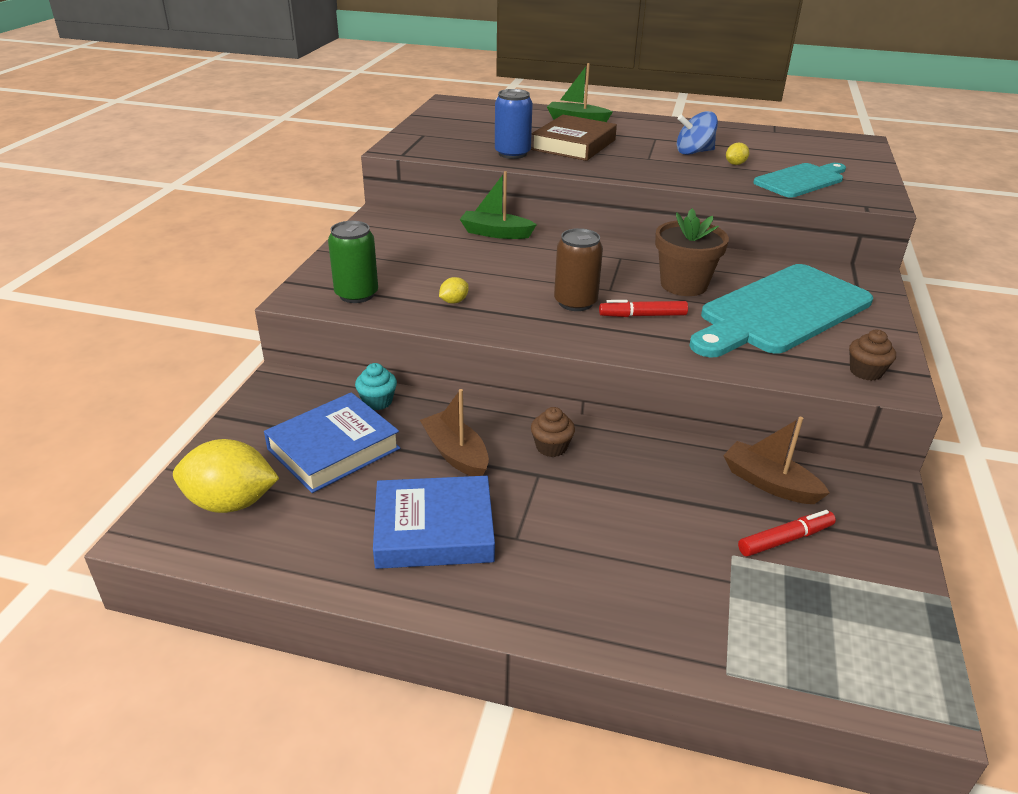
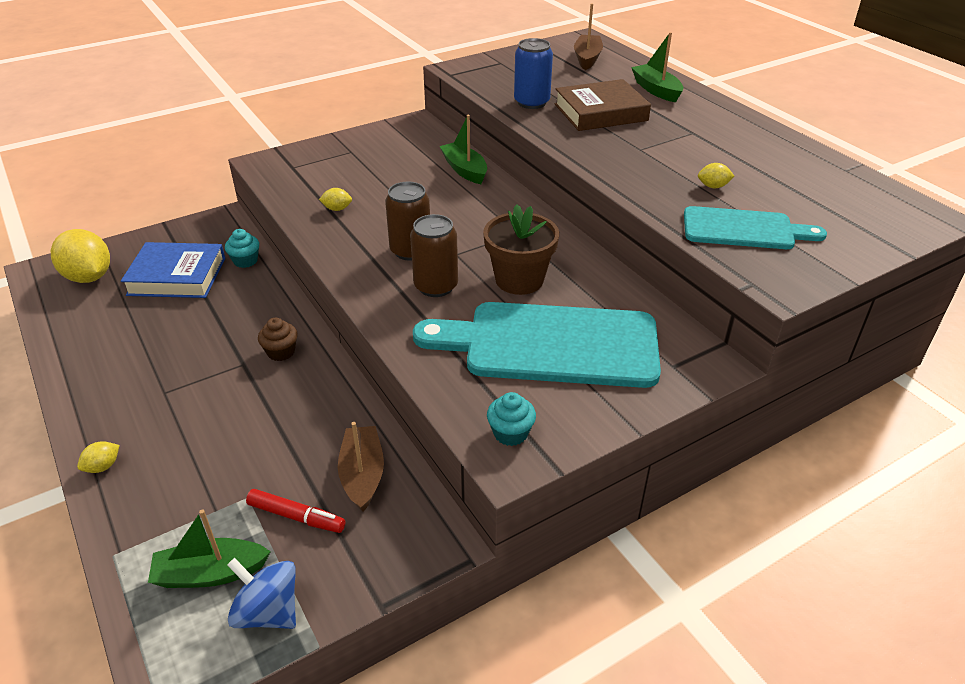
camera: 45 degrees right, 5 degrees up
(356, 294) = (293, 175): green can -> none
(434, 530) = (138, 357): blue book -> none
(456, 454) = (225, 320): brown boat -> brown boat (587, 58)
(584, 626) = (103, 466): none -> yellow lemon
(642, 316) = (436, 286): red marker -> brown can
(694, 152) = (698, 159): blue spinning top -> blue spinning top (268, 612)
(810, 619) = (210, 573): none -> green boat
(865, 372) = (510, 433): brown cupcake -> turquoise cupcake

